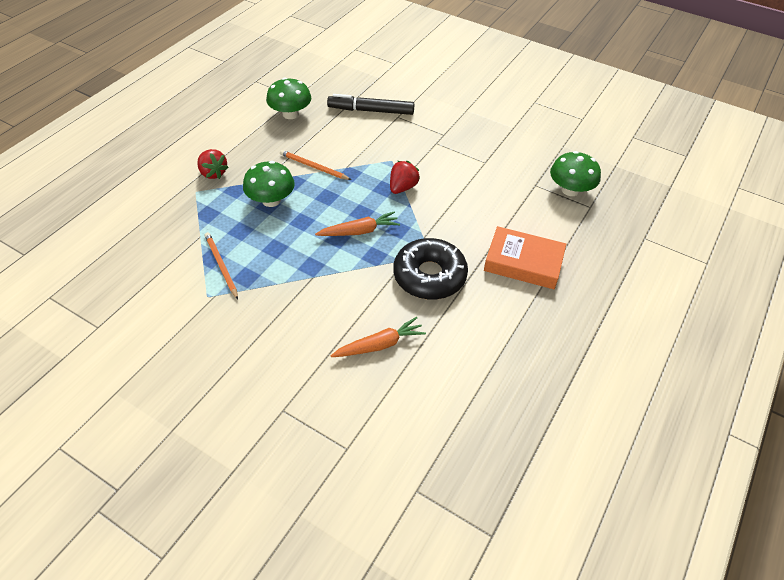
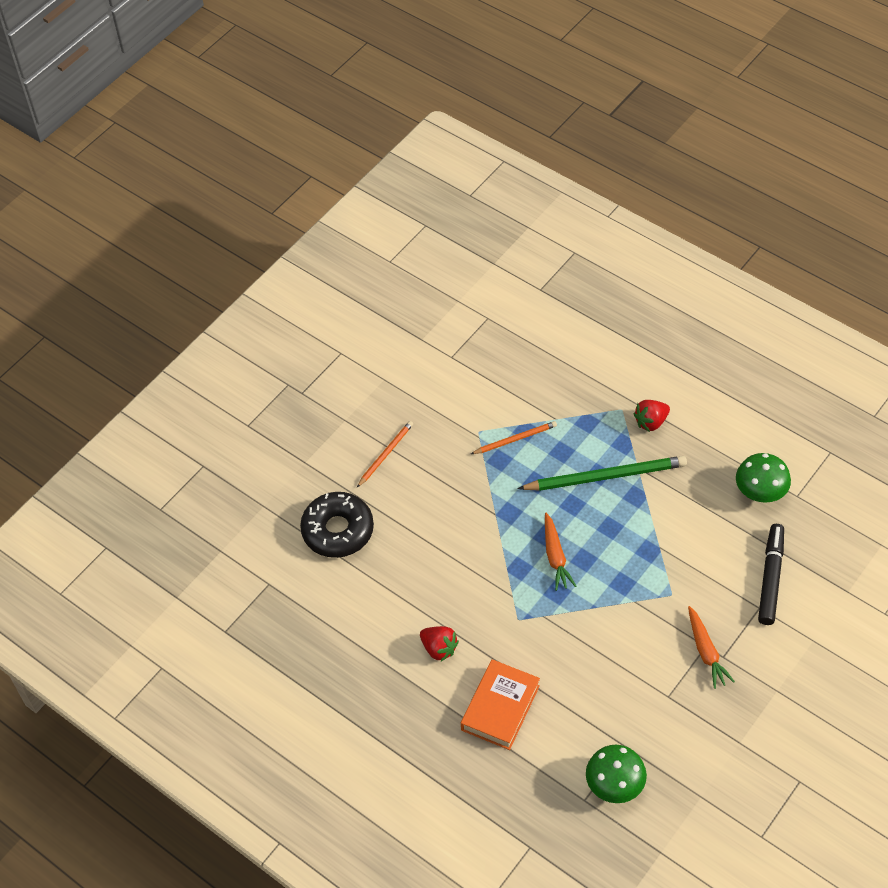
camera: 100 degrees right, 5 degrees up
(271, 200) = (606, 476): green mushroom -> green pencil
(313, 167) = (660, 515): orange pencil -> orange pencil (386, 454)
(380, 345) = (409, 567): orange carrot -> orange carrot (706, 652)
(402, 187) = (623, 602): red strawberry -> red strawberry (439, 648)
(429, 276) = (488, 616): black donut -> black donut (338, 530)

